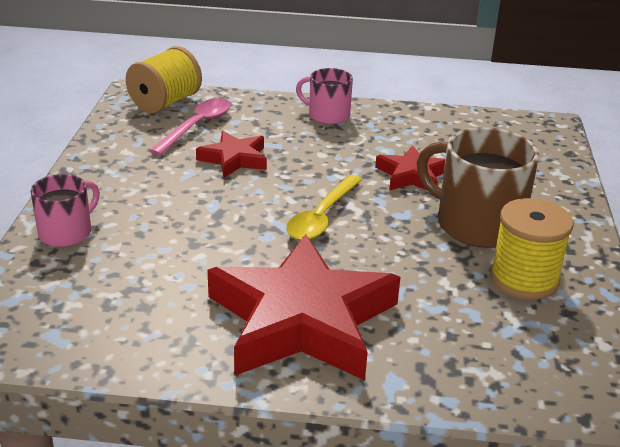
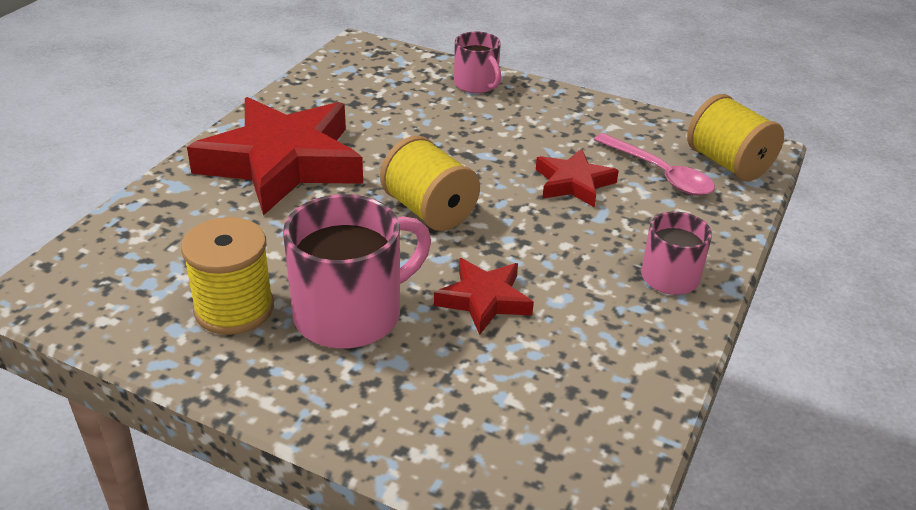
camera: 110 degrees right, 5 degrees up
(322, 217) = (429, 211): yellow spoon -> yellow spool
(476, 224) = (351, 313): brown mug -> pink mug

